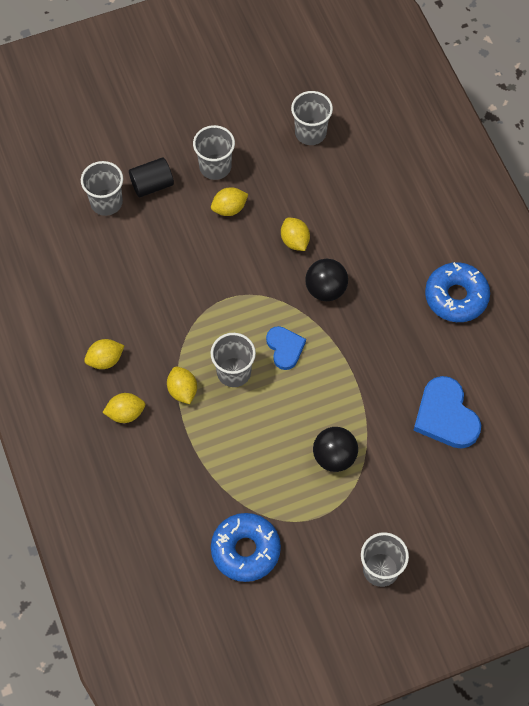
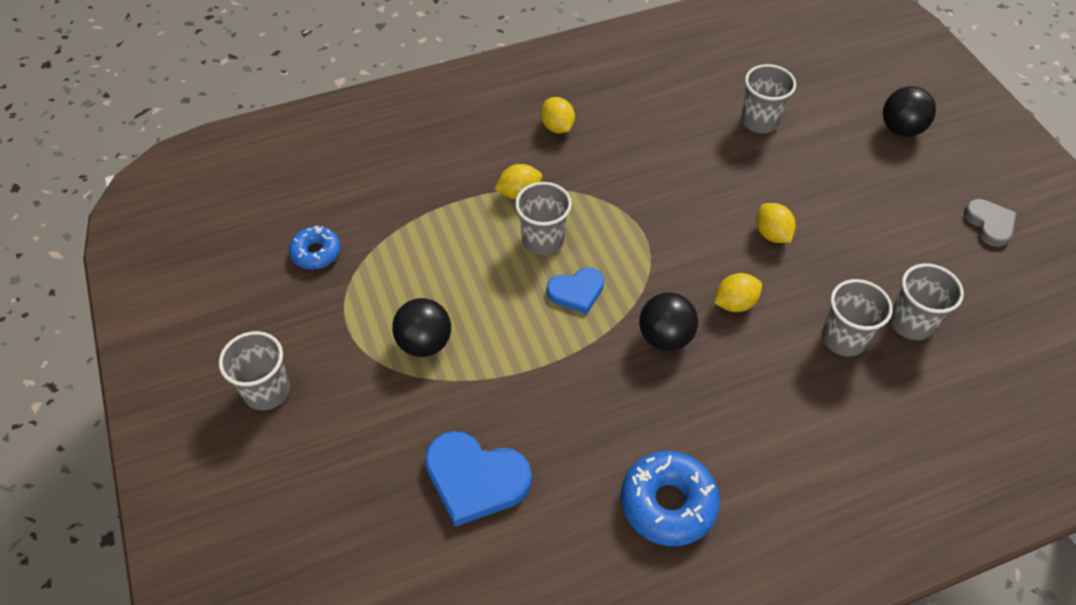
camera: 90 degrees right, 10 degrees down
(120, 103) = (901, 129): none -> black ball
(125, 413) = (492, 145): yellow lemon -> none
(152, 185) = (791, 160): black cylinder -> none
(215, 167) = (831, 219): grey cup -> grey cup (843, 338)
(221, 66) = (989, 224): none -> grey heart
(245, 550) = (316, 253): blue donut -> blue donut, size x0.62
(446, 416) = (475, 479): blue heart -> blue heart turned 135 degrees counterclockwise

